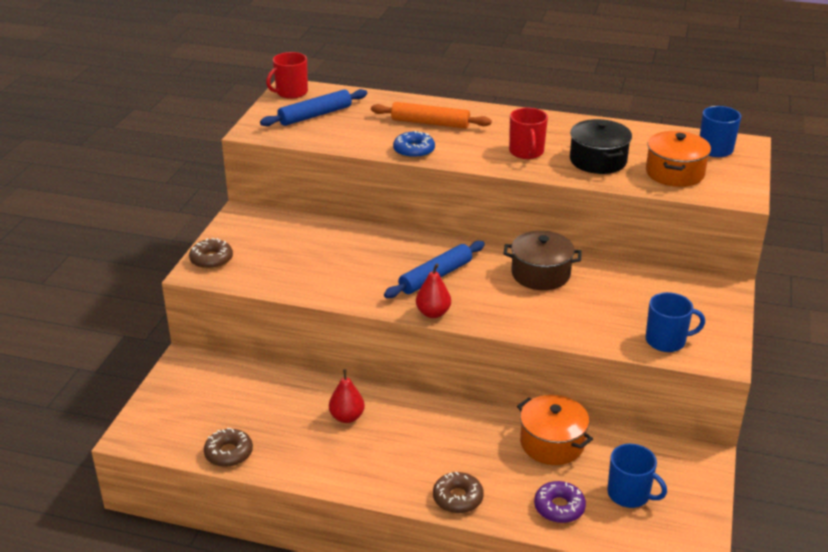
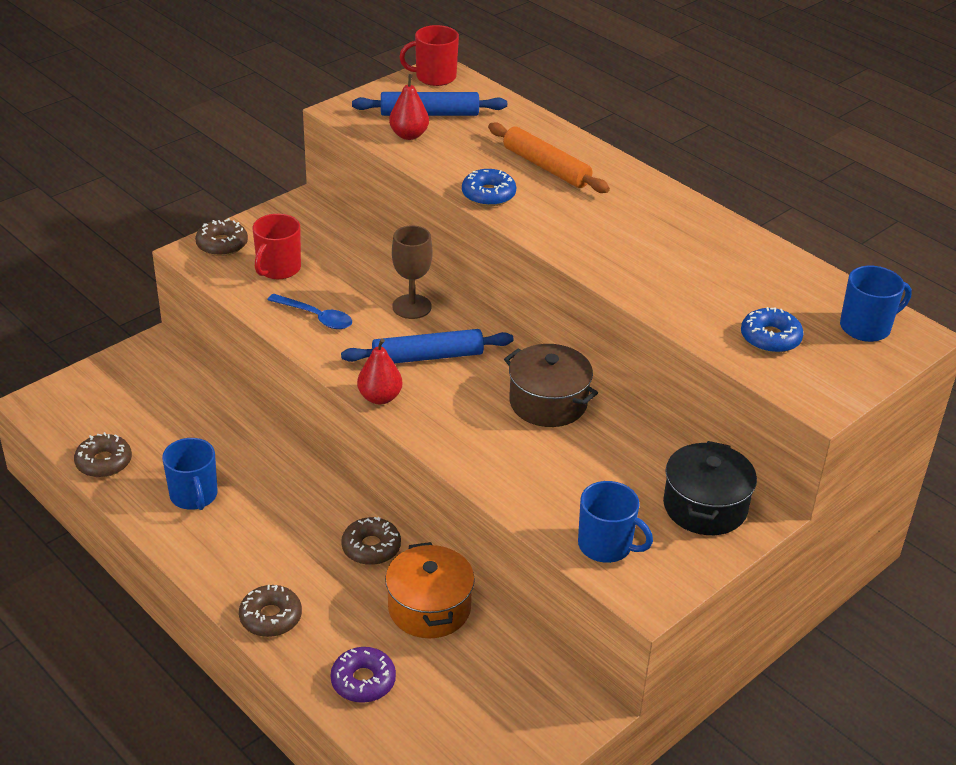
camera: 30 degrees right, 5 degrees up
(333, 281) = (316, 317): none -> blue spoon
(347, 417) = (249, 477): red pear -> red pear (409, 135)
(390, 250) = (412, 307): none -> brown goblet
(476, 424) = (371, 547): none -> brown donut
(526, 152) = (617, 243): red mug -> red mug (278, 268)
(598, 161) = (691, 286): black pot -> black pot (705, 506)
(629, 494) = (454, 706): blue mug -> blue mug (194, 495)
(674, 173) = (770, 338): orange pot -> blue donut

